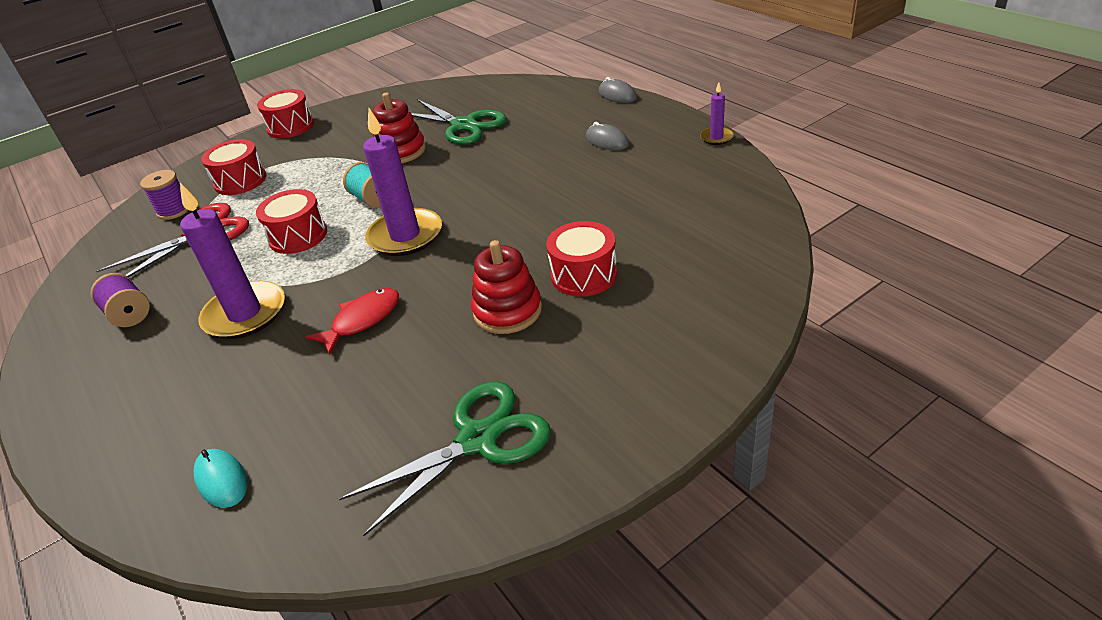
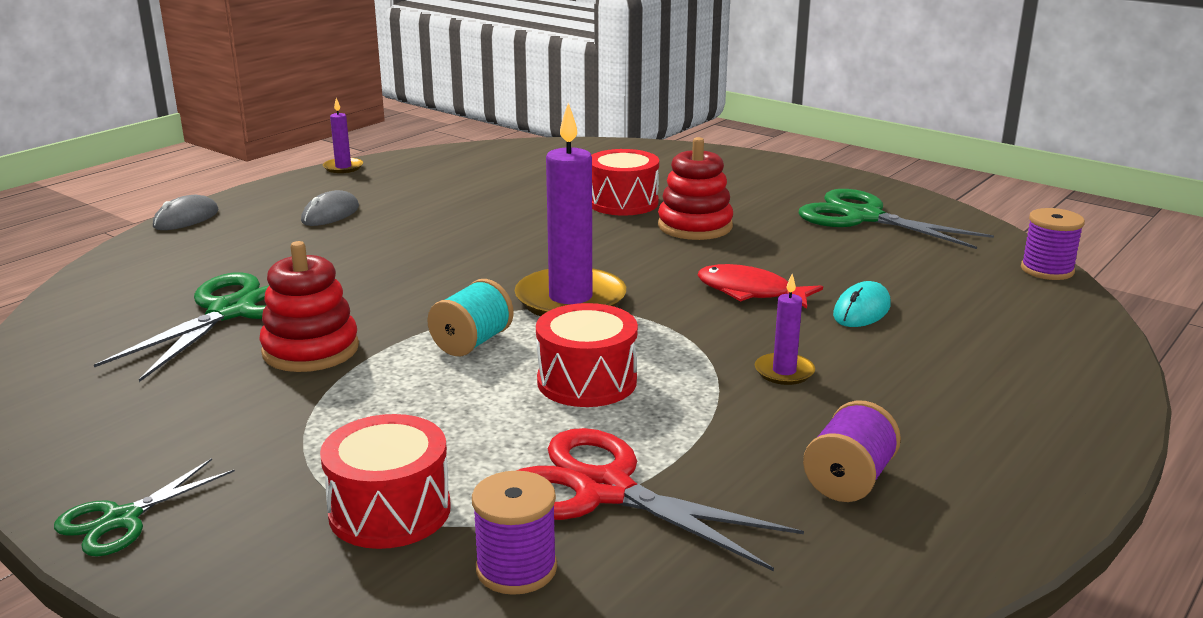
camera: 110 degrees left, 15 degrees down
(221, 480) = (1016, 309): turquoise mouse -> turquoise mouse (861, 310)
(245, 314) = (784, 372): purple candle -> purple candle, size x0.47
(269, 550) = (1047, 270): none -> purple spool
(290, 127) = (121, 519): red drum -> green scissors

